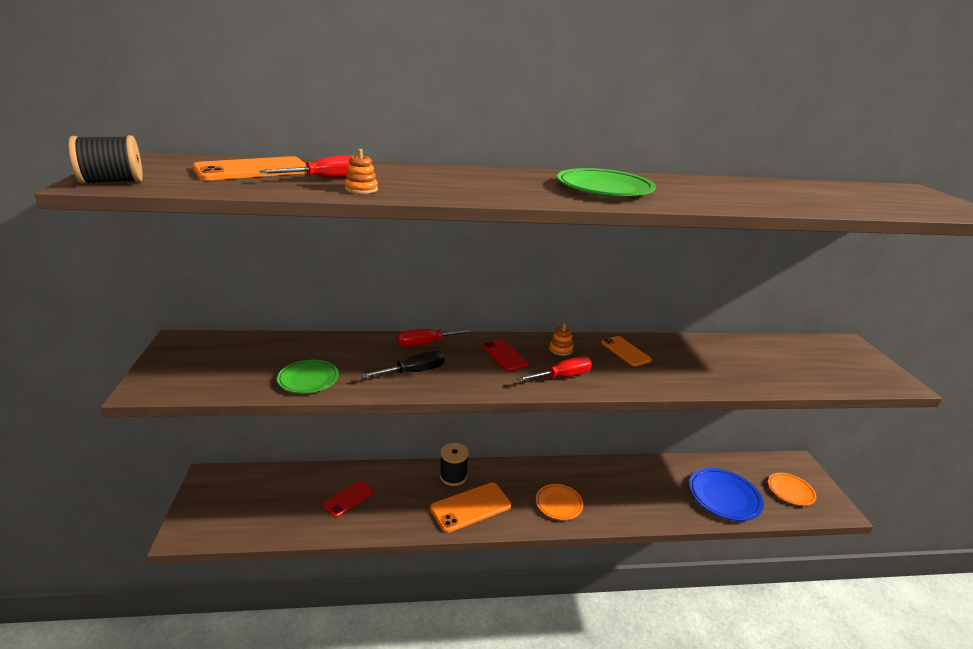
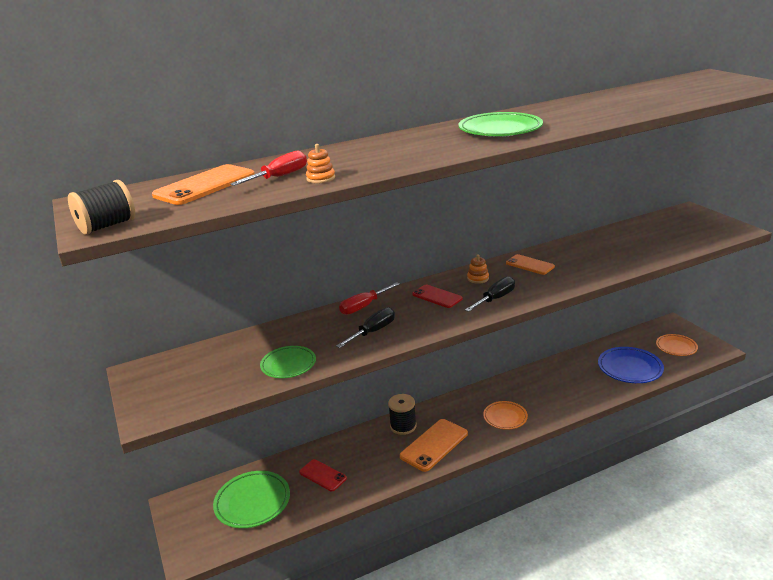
camera: 15 degrees left, 0 degrees up
(271, 502) = (252, 502): none -> green plate
(348, 499) = (322, 475): red phone -> red phone turned 75 degrees counterclockwise
(562, 376) = (495, 299): red screwdriver -> black screwdriver

